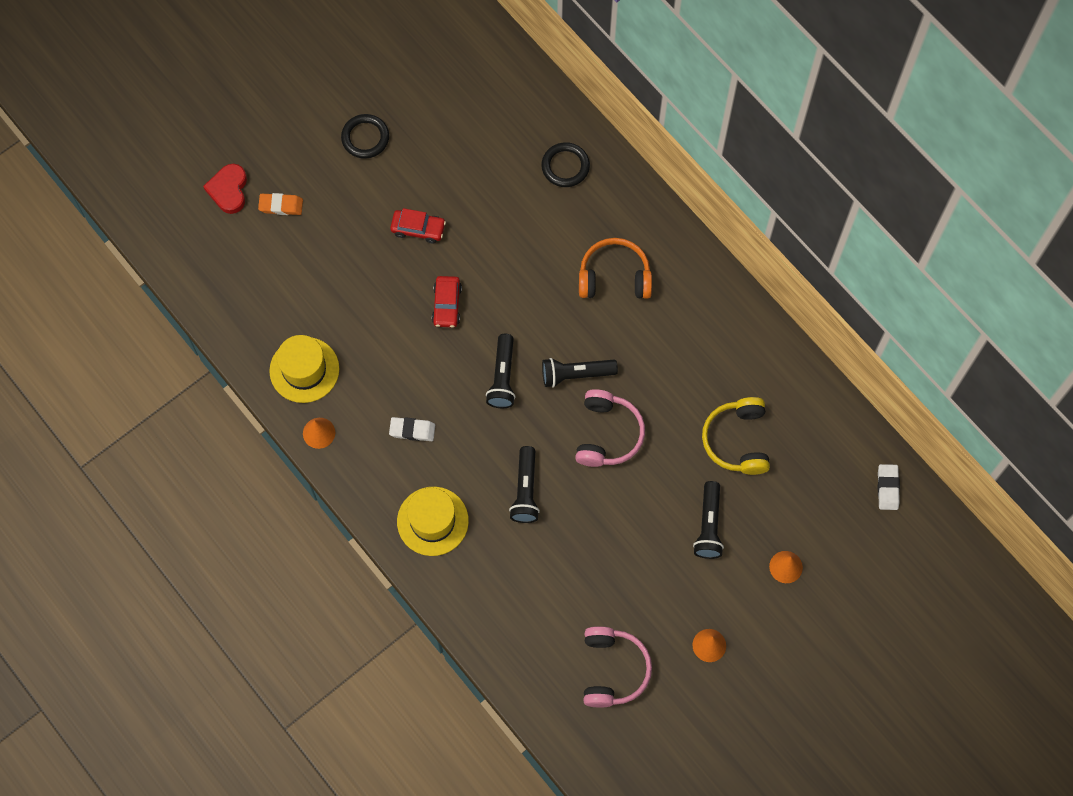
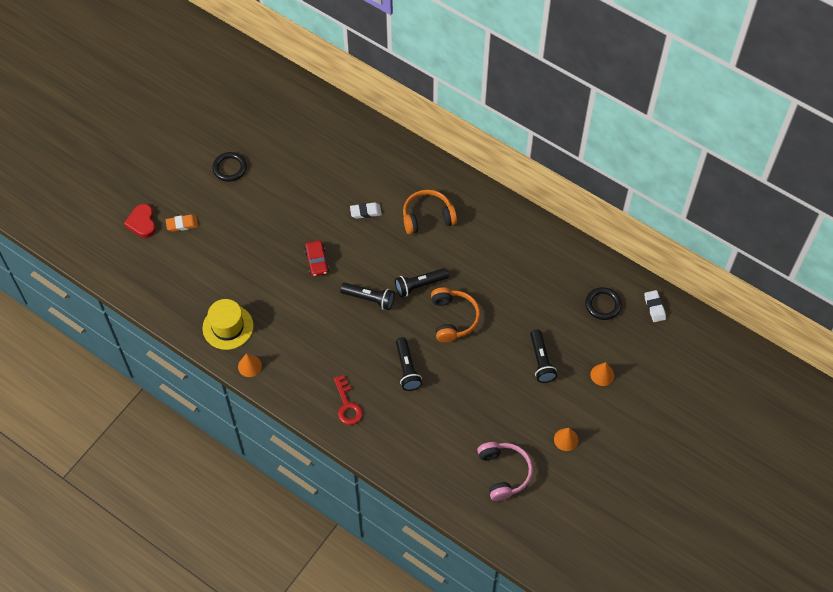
camera: 15 degrees left, 10 degrees down
(412, 430) = (316, 348): white eraser -> white eraser (365, 212)
(418, 229) = (283, 217): red car -> none
(432, 521) = (347, 405): yellow hat -> red key
(502, 377) = (369, 299): black flashlight -> black flashlight turned 60 degrees counterclockwise
(565, 166) = (373, 155): black ring -> black ring (603, 305)
(608, 434) = (453, 318): pink headphones -> orange headphones
(737, 440) = (543, 301): yellow headphones -> none

